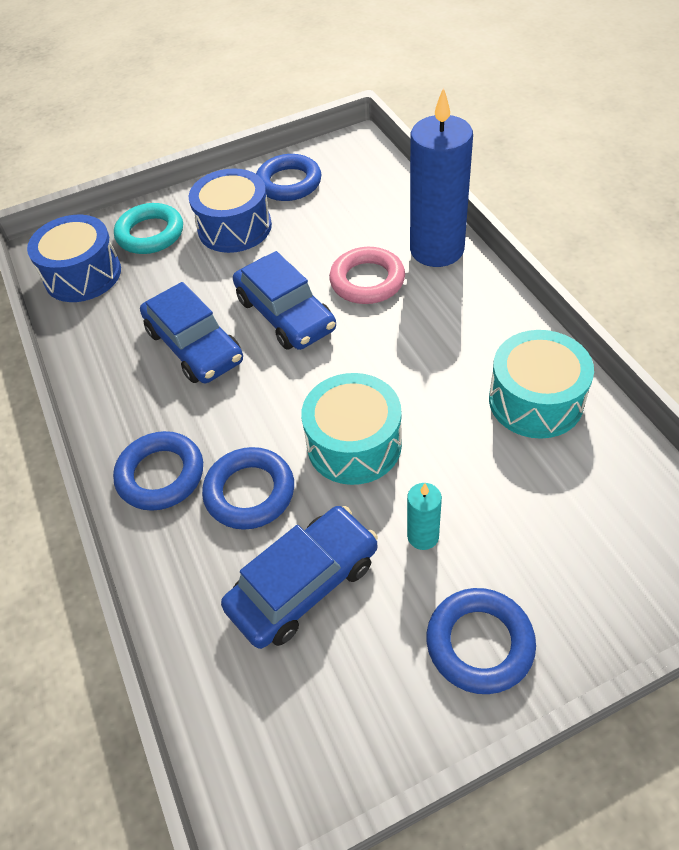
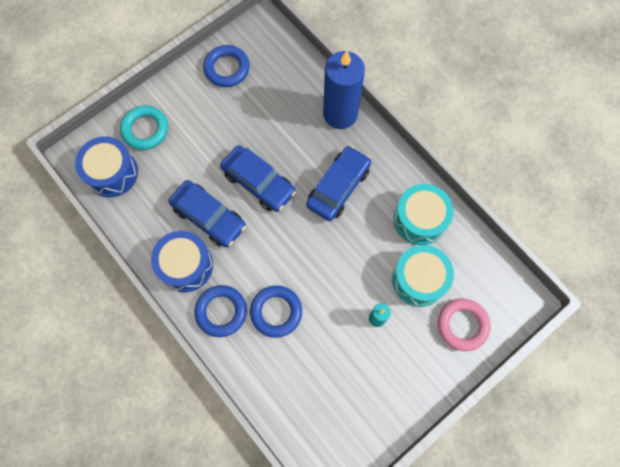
camera: 20 degrees left, 20 degrees up
(235, 227) = (202, 115): blue drum -> blue drum (186, 265)
(304, 584) = (322, 360): blue car -> blue car (338, 187)
(354, 444) = (326, 269): turquoise drum -> turquoise drum (419, 279)
(367, 281) = (302, 147): pink ring -> pink ring (462, 325)
(479, 643) = (417, 371): blue ring -> none

